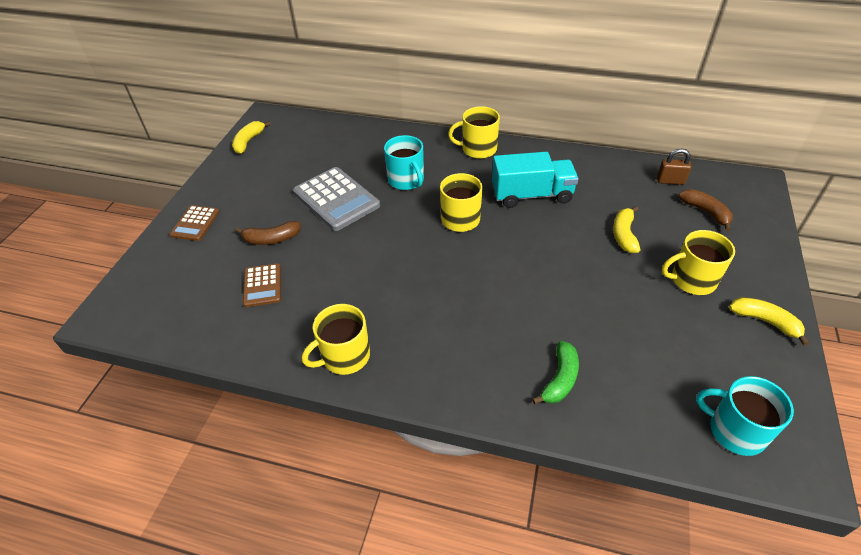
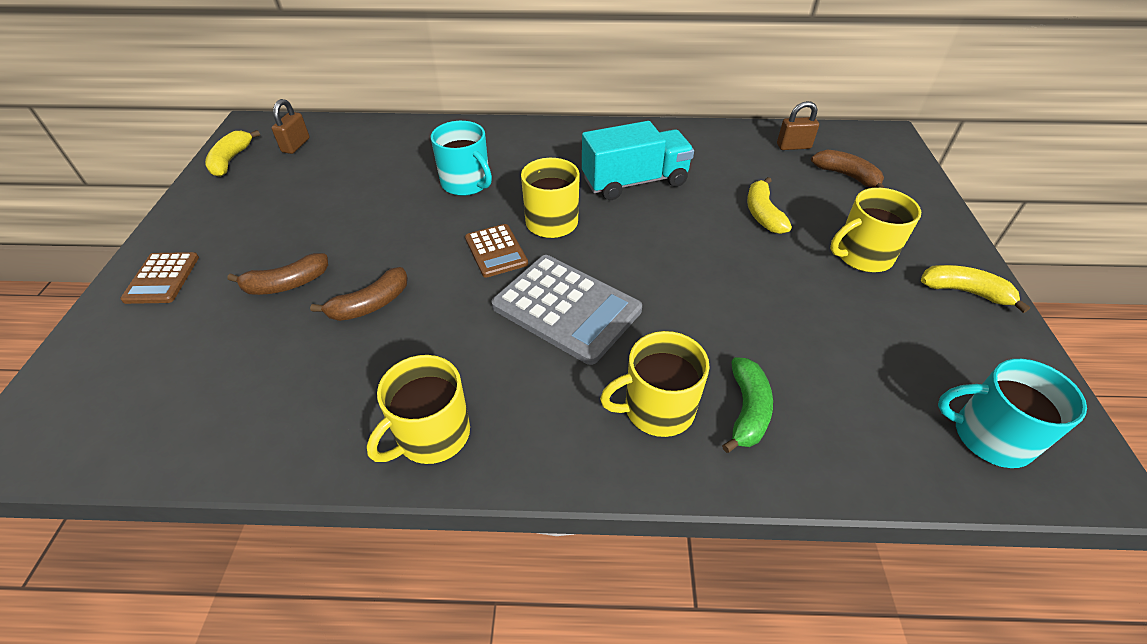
camera: 15 degrees left, 0 degrees up
(262, 285) = (283, 351): brown calculator -> brown calculator (496, 251)
(293, 135) = (296, 145): none -> brown padlock
(323, 262) = (370, 304): none -> brown banana
(336, 199) = (373, 218): grey calculator -> grey calculator (566, 308)
(478, 149) = (551, 136): yellow mug -> yellow mug (657, 409)

